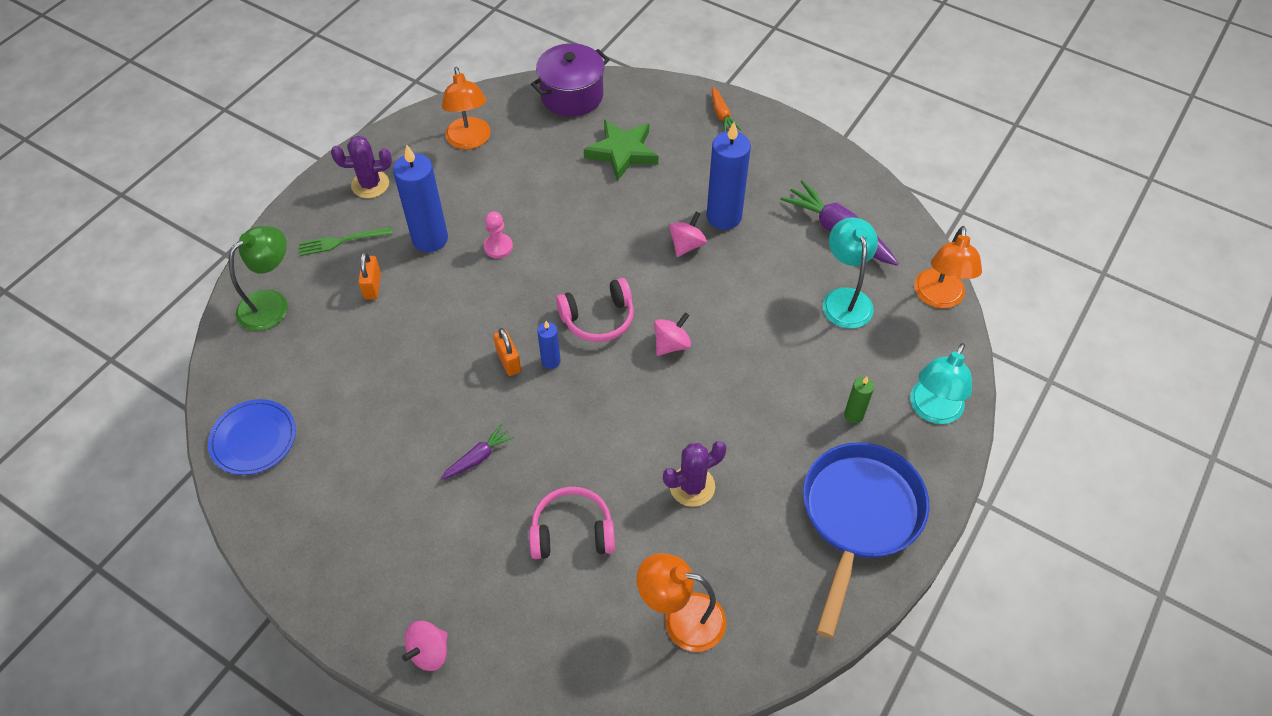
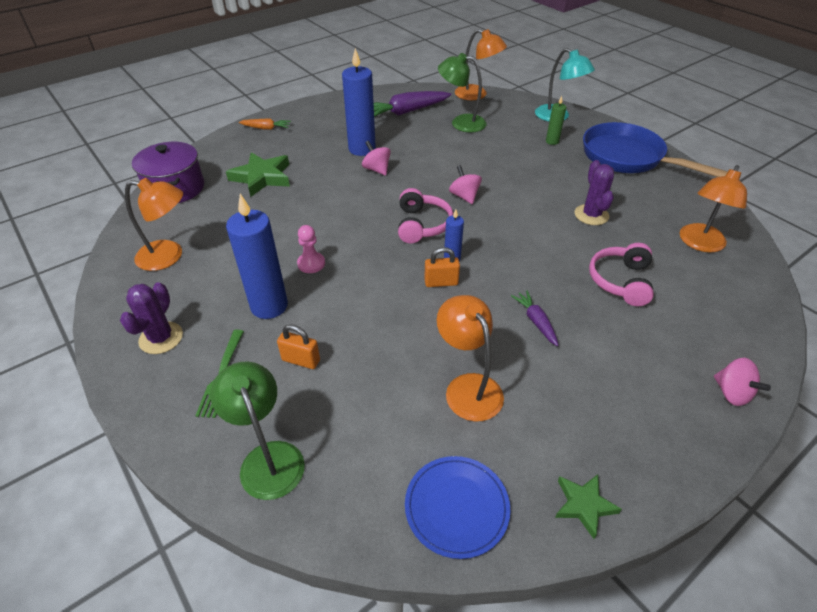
camera: 70 degrees left, 10 degrees down
(272, 529) = (584, 505): none -> green star
(375, 418) = (468, 387): none -> orange lamp
(845, 299) = (461, 123): turquoise lamp -> green lamp

